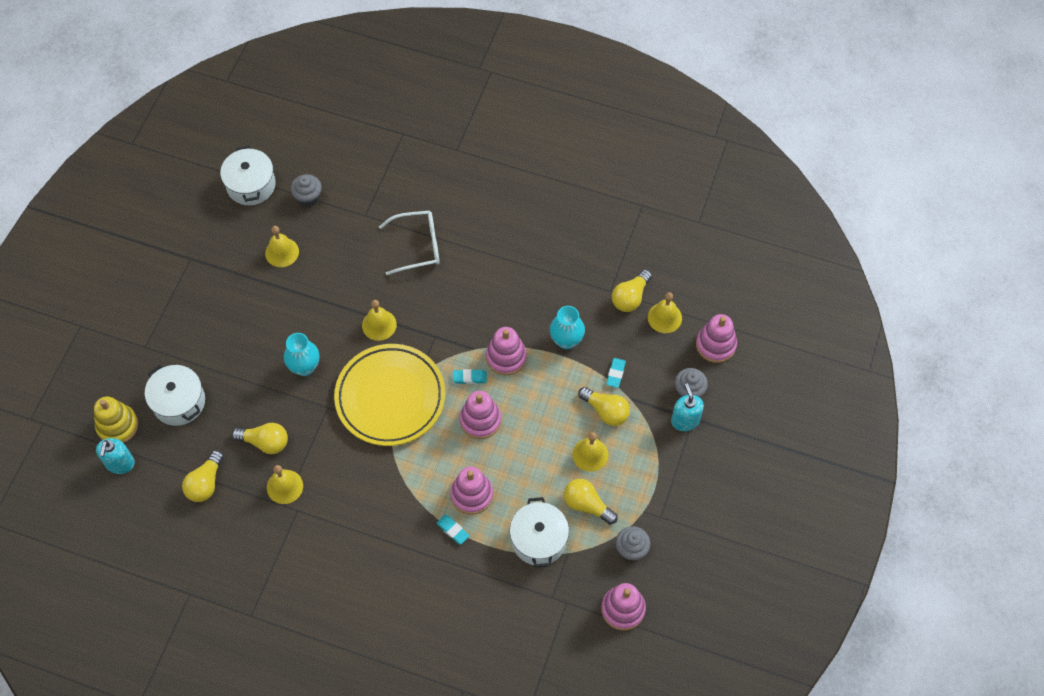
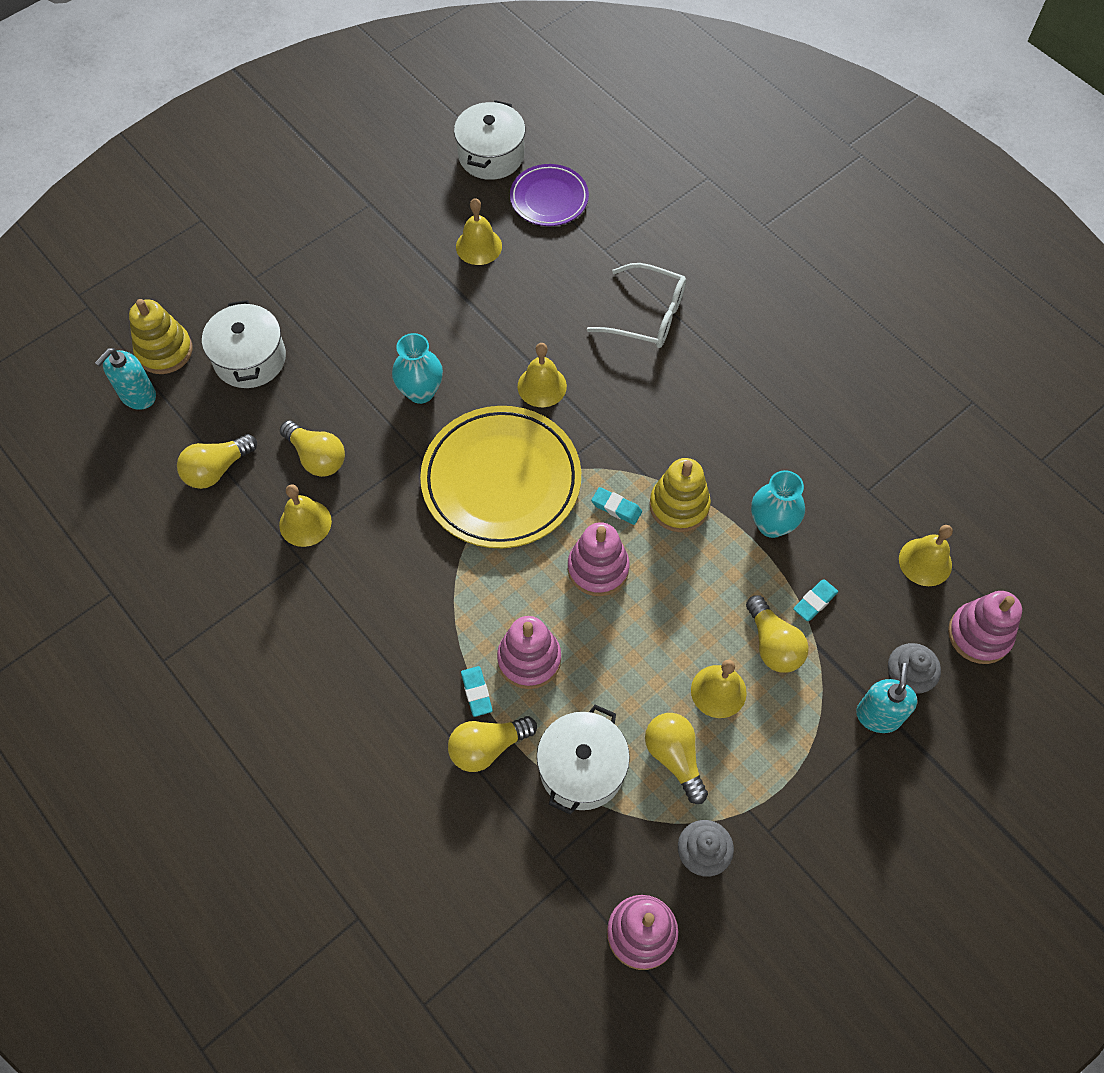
camera: 30 degrees right, 0 degrees up
(308, 197) = (549, 199): grey cupcake -> purple plate
(506, 357) = (679, 506): pink stacking toy -> yellow stacking toy
(630, 297) = (891, 512): yellow light bulb -> yellow light bulb (487, 747)

